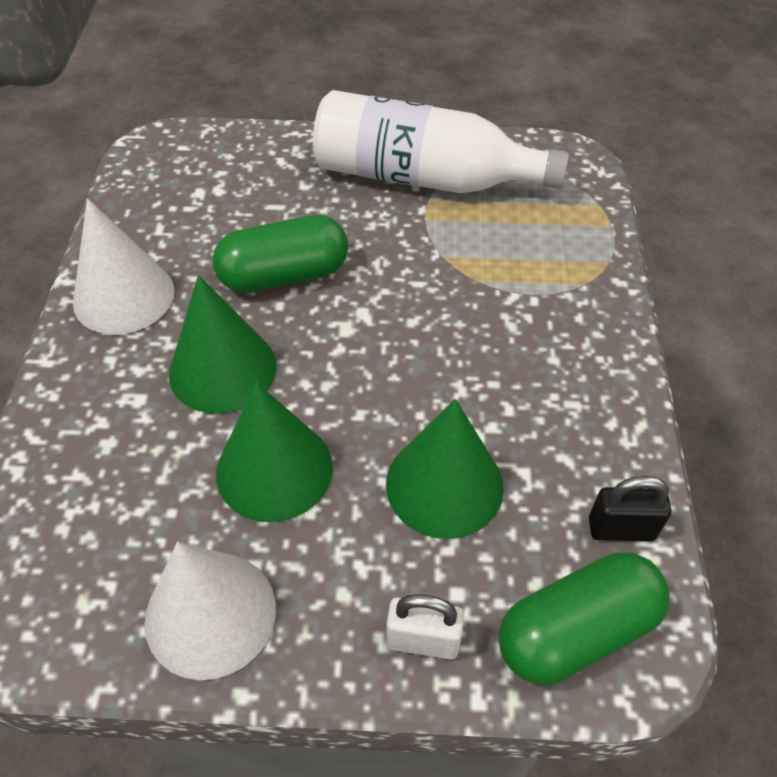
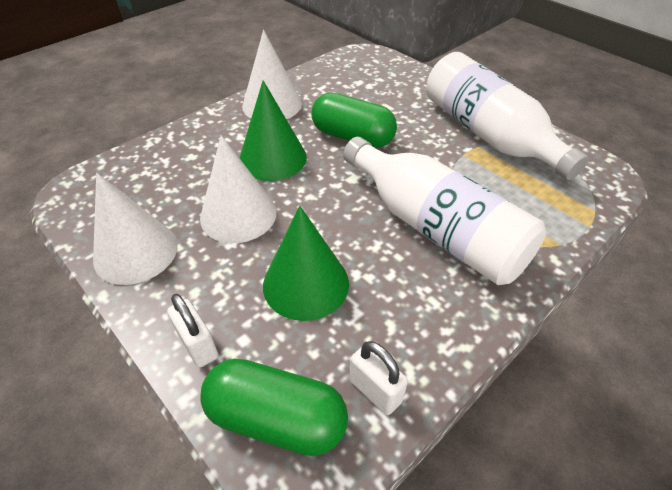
camera: 45 degrees right, 5 degrees down
(274, 469) = (238, 214): green cone -> white cone
(492, 326) = (435, 228): none -> white bottle
(621, 529) = (375, 390): black padlock -> white padlock

